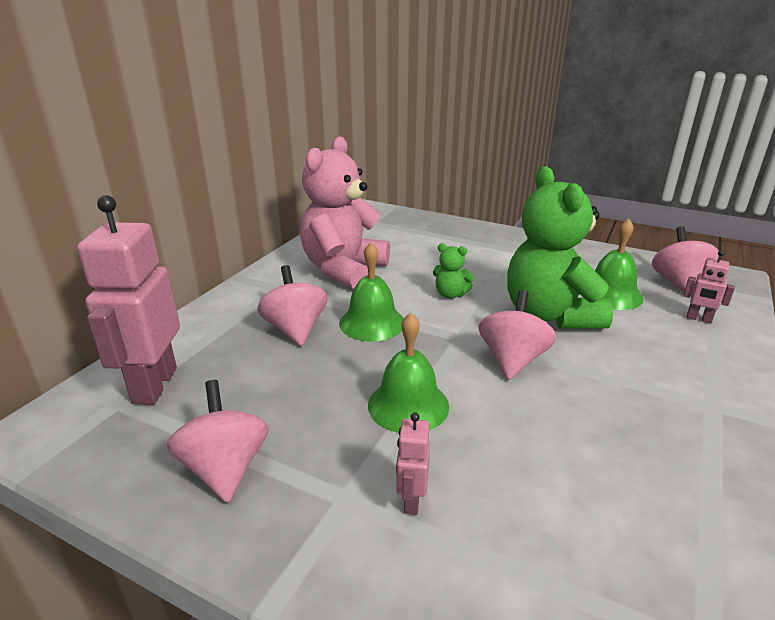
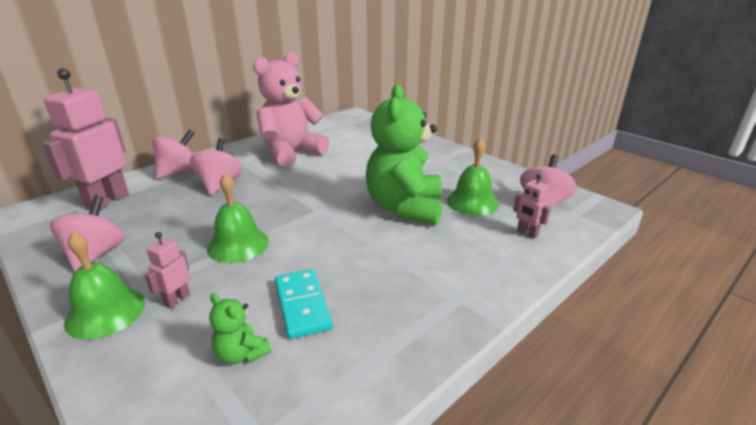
camera: 20 degrees right, 0 degrees up
(372, 323) = (272, 189): green bell -> green bell (105, 312)
(450, 294) = (346, 181): green teddy bear -> green teddy bear (241, 354)
(512, 360) = (341, 232): pink spinning top -> pink spinning top (178, 172)
(569, 463) = (302, 305): none -> turquoise domino

